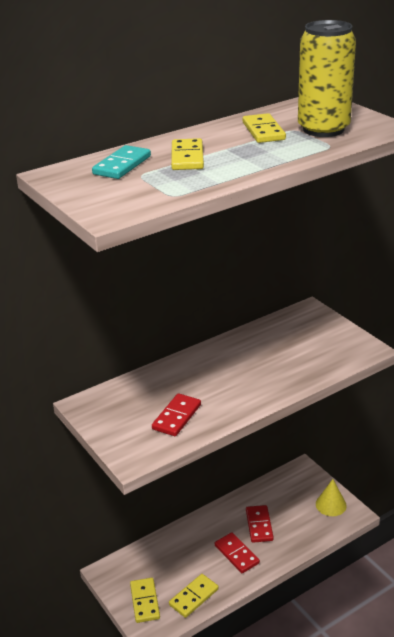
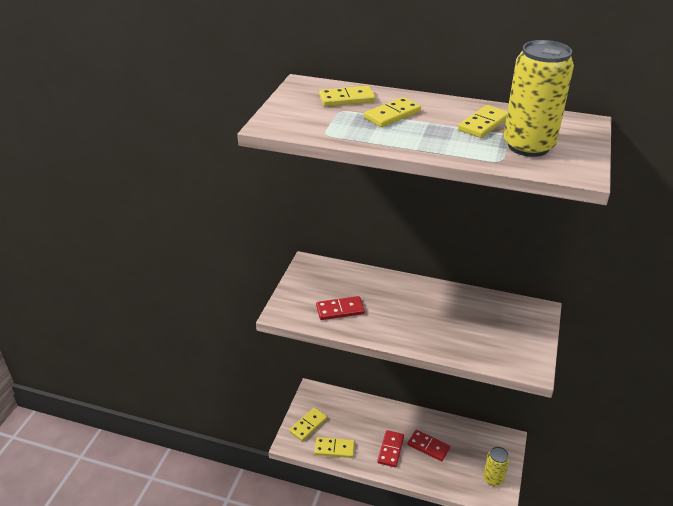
camera: 50 degrees right, 5 degrees up
(122, 165) = (347, 99): turquoise domino -> yellow domino
(259, 525) = (428, 446): red domino -> red domino turned 75 degrees clockwise
(331, 505) = (493, 479): yellow cone -> yellow can

